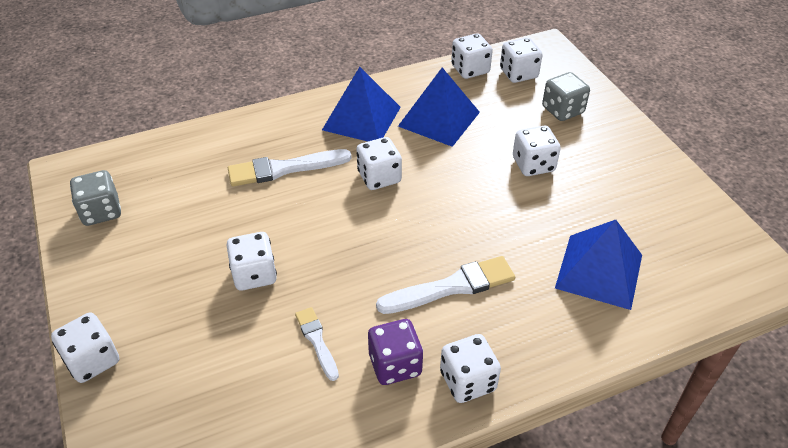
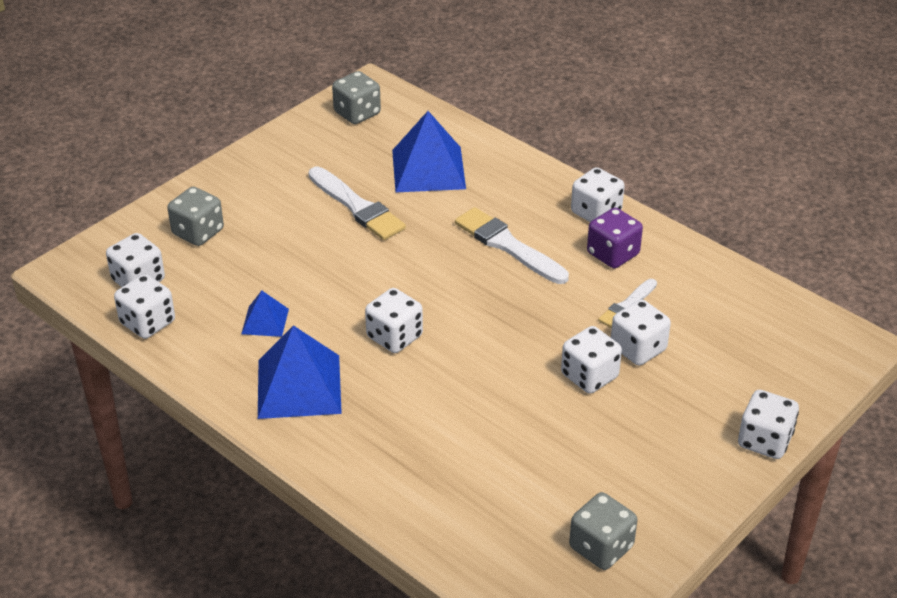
camera: 115 degrees left, 5 degrees down
(284, 169) = (429, 418): white brush -> white brush (357, 207)
(439, 119) = (265, 321): blue pyramid -> blue pyramid, size x0.52
(533, 165) = (306, 234): white dice -> white dice (638, 349)
(717, 248) = (357, 113): none -> grey dice

